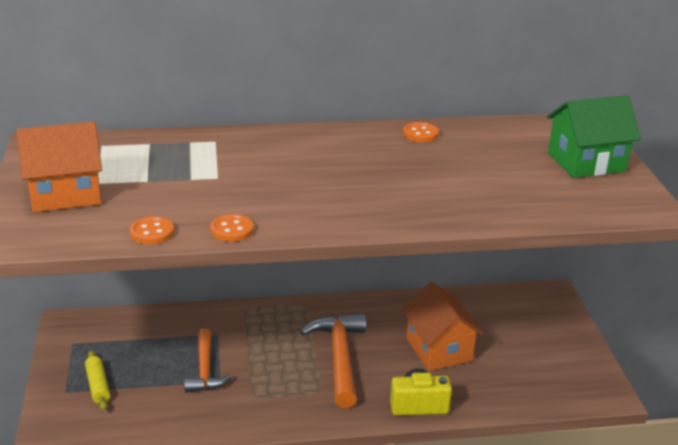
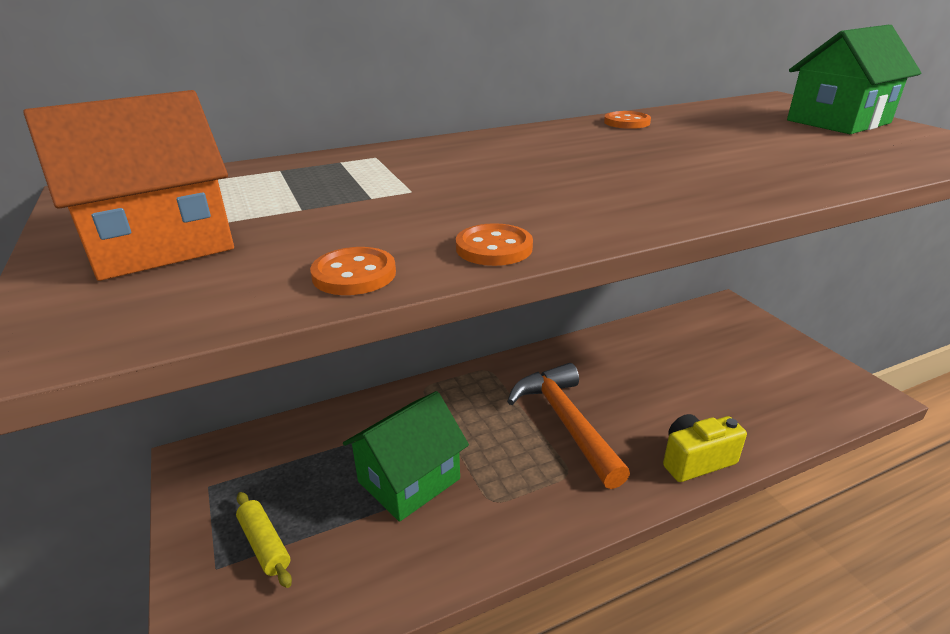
camera: 15 degrees left, 0 degrees up
(205, 370) = (409, 480): orange hammer -> green house
(438, 349) = (666, 386): orange house -> none

